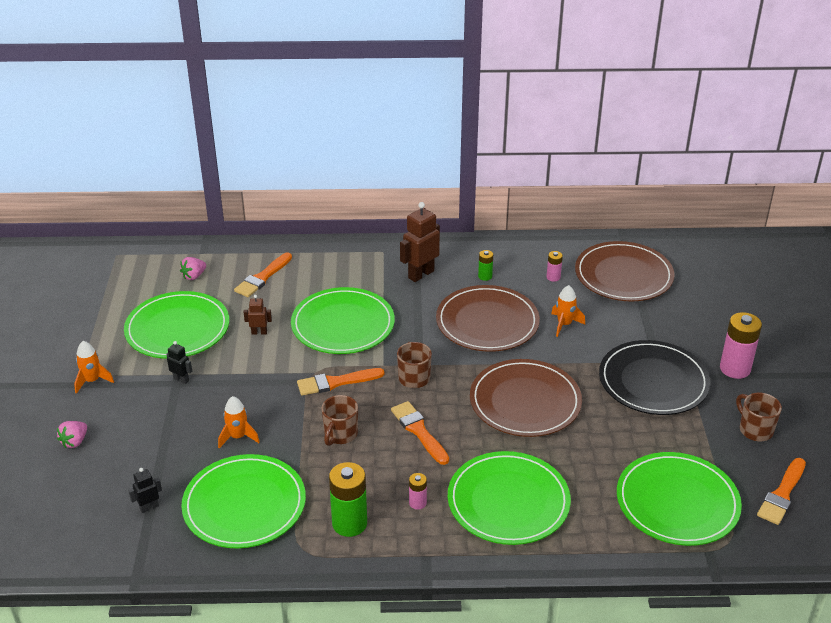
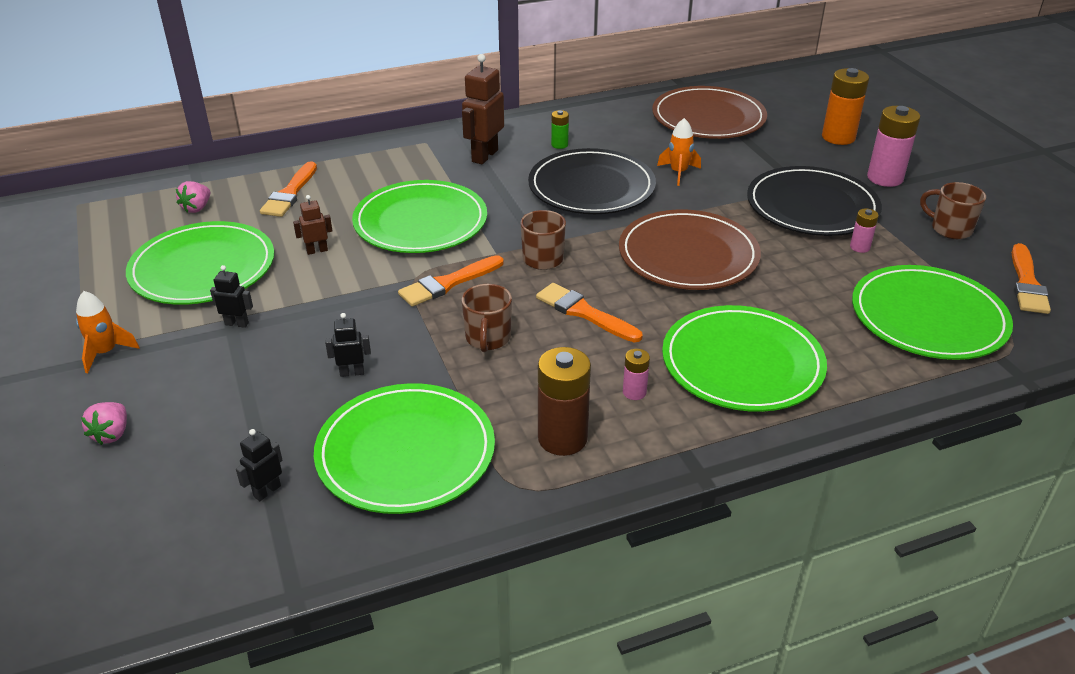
camera: 20 degrees left, 0 degrees up
(238, 437) = (352, 372): orange rocket -> black robot
(349, 523) = (562, 438): green battery -> brown battery
(487, 322) = (591, 187): brown plate -> black plate
(553, 277) = (635, 132): pink battery -> pink battery (860, 247)
(723, 319) = (838, 137): none -> orange battery

